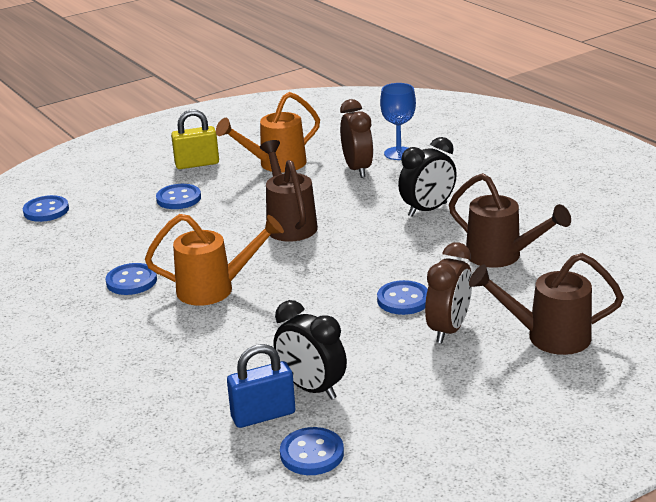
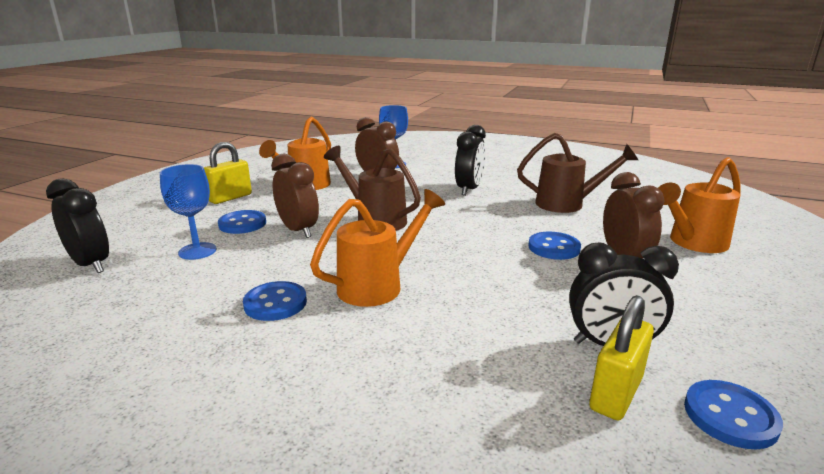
camera: 35 degrees left, 5 degrees down
(46, 210) = (91, 264): blue button -> black clock
(122, 218) = (197, 251): none -> blue goblet
(214, 218) = (298, 230): none -> brown clock
(263, 415) = (616, 393): blue padlock -> yellow padlock
(548, 337) = (693, 243): brown watering can -> orange watering can

